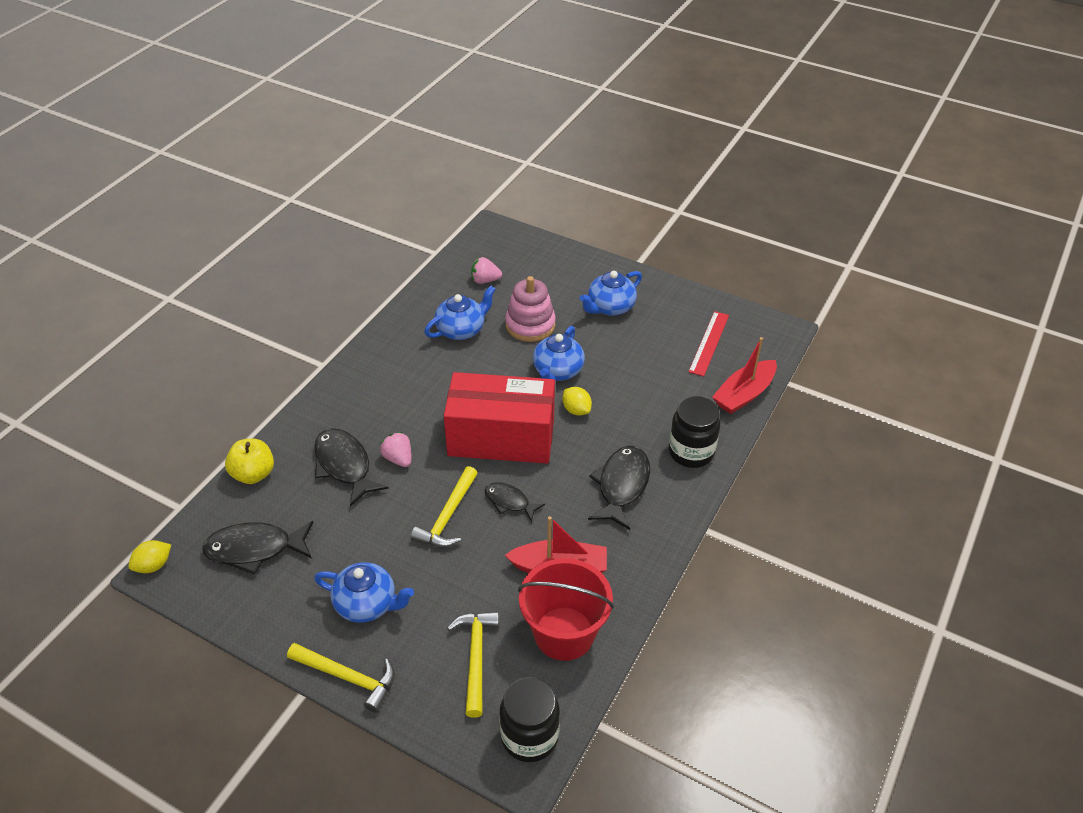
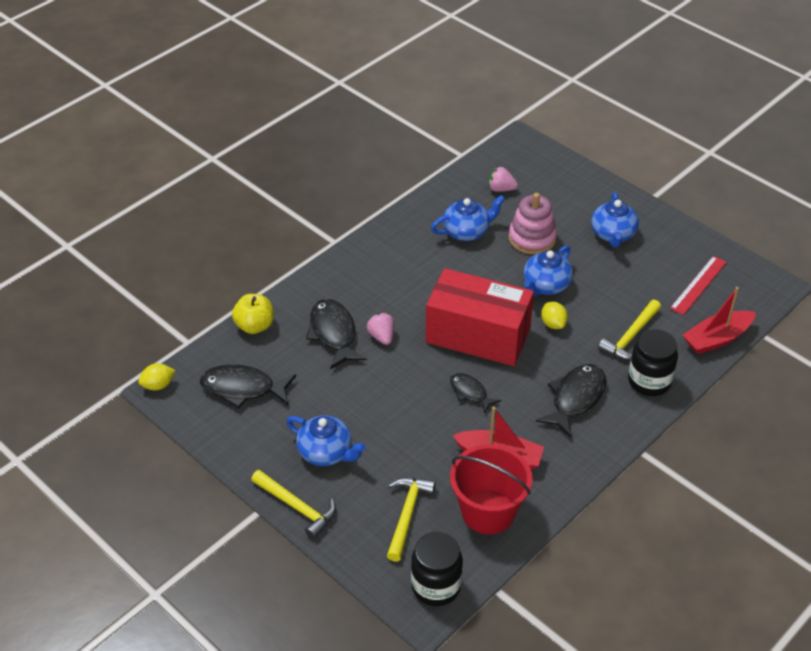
camera: 15 degrees right, 0 degrees up
(447, 516) = (412, 394): yellow hammer -> yellow hammer (630, 337)
(610, 307) = (613, 234): blue teapot -> blue teapot turned 60 degrees counterclockwise

